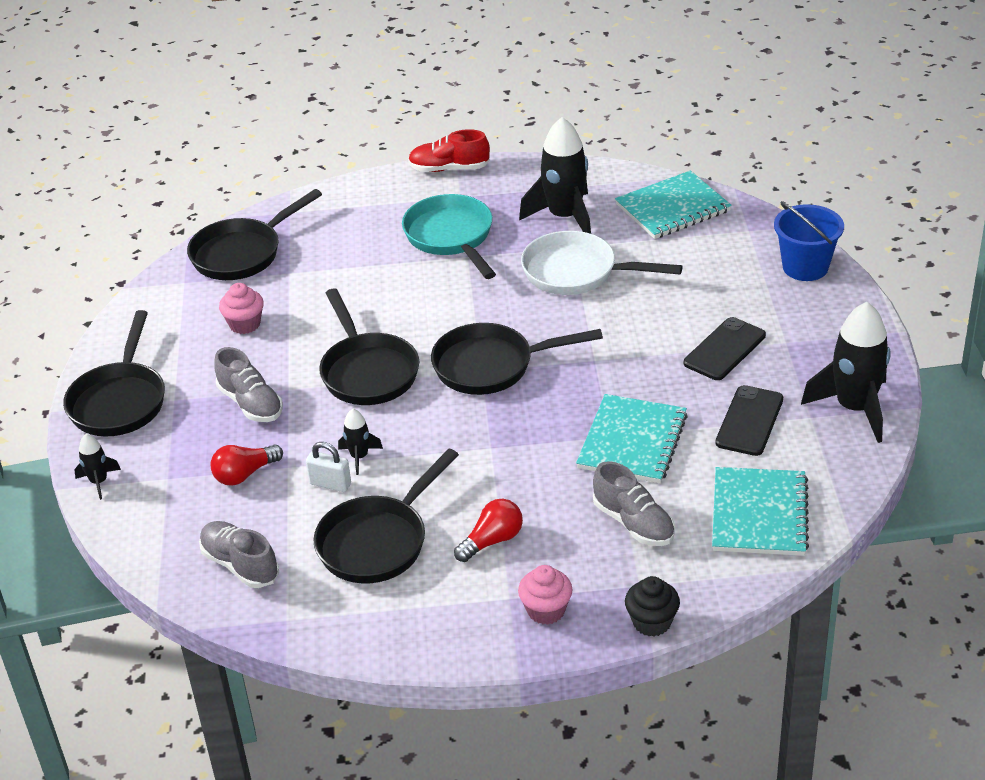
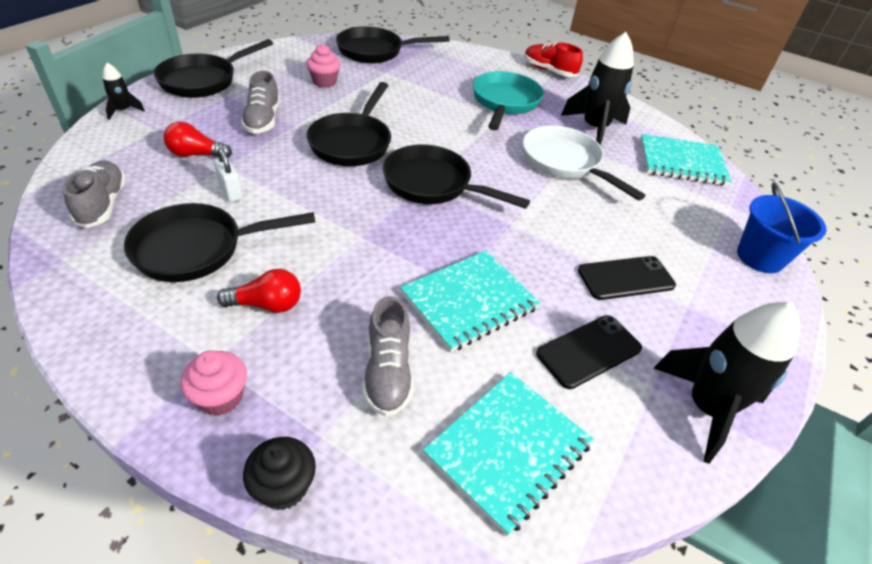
camera: 30 degrees right, 5 degrees up
(359, 457) = (272, 187): black rocket -> none

